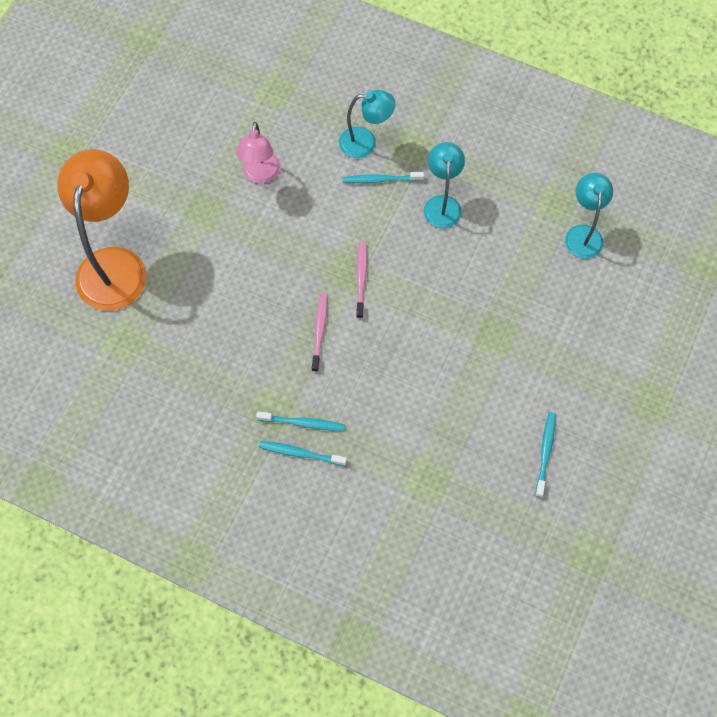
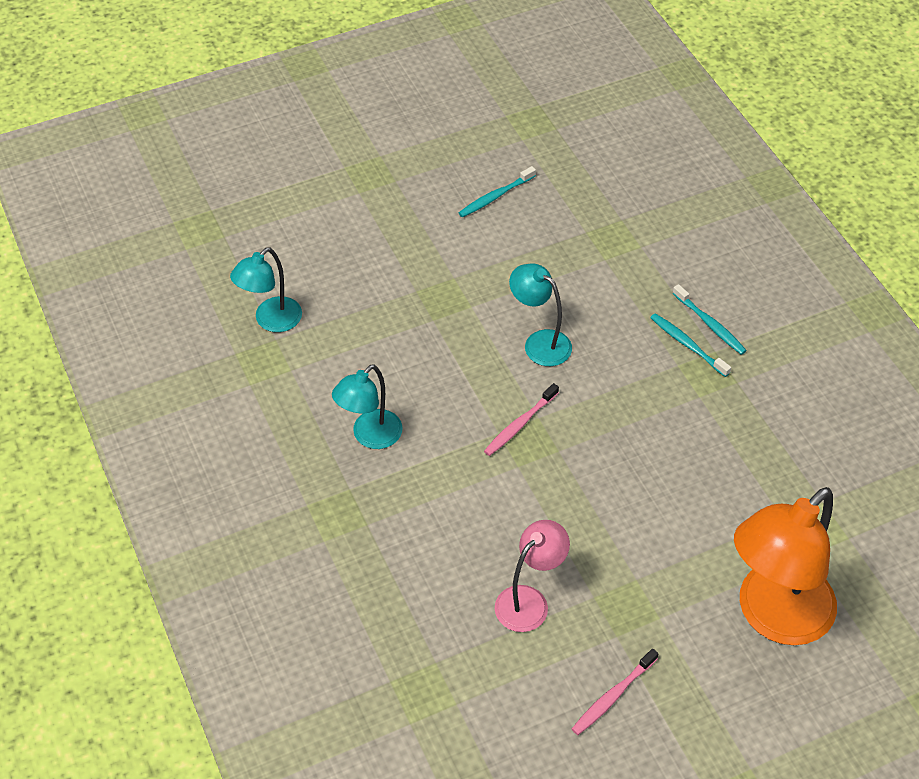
camera: 140 degrees left, 15 degrees down
(320, 330) = (603, 407): pink toothbrush -> pink toothbrush (612, 696)
(365, 142) = (382, 553): turquoise lamp -> turquoise lamp (539, 342)
(380, 180) = (406, 503): turquoise toothbrush -> none

